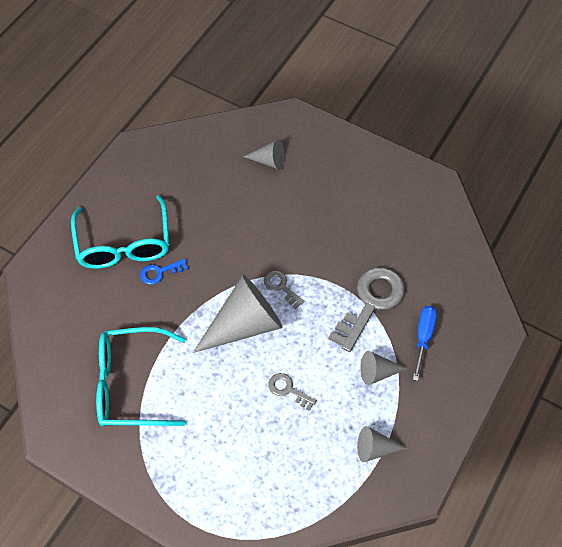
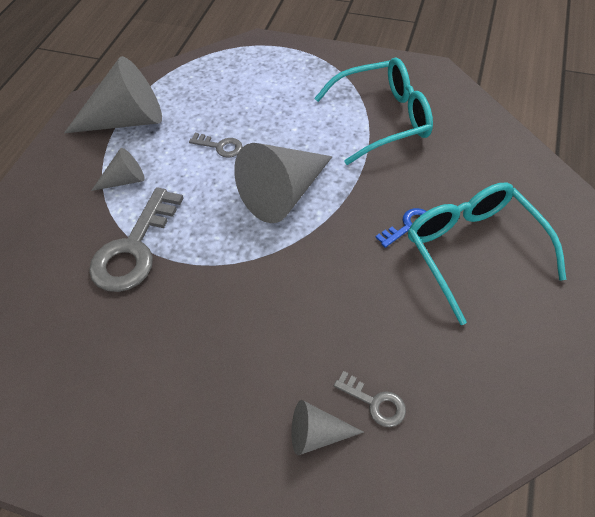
camera: 170 degrees right, 5 degrees down
(281, 287) = (251, 243): grey key -> grey key (375, 402)
(375, 449) = (127, 120): grey cone -> grey cone, size x1.98
(423, 337) = (70, 224): blue screwdriver -> none

